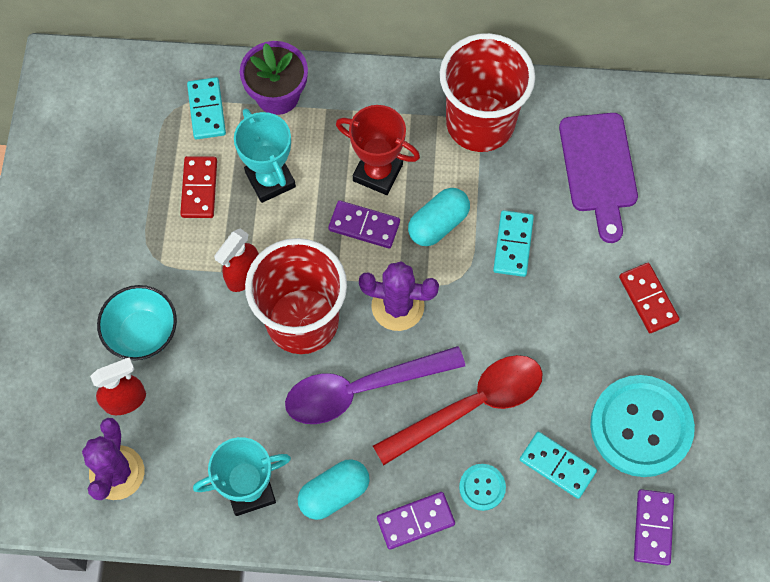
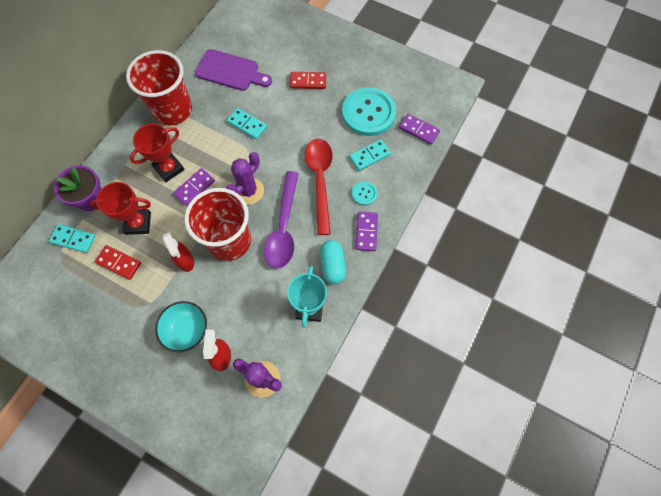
camera: 65 degrees left, 0 degrees up
(270, 180) = (138, 223): turquoise trophy -> red trophy
(438, 224) = (215, 153): turquoise capsule -> none

